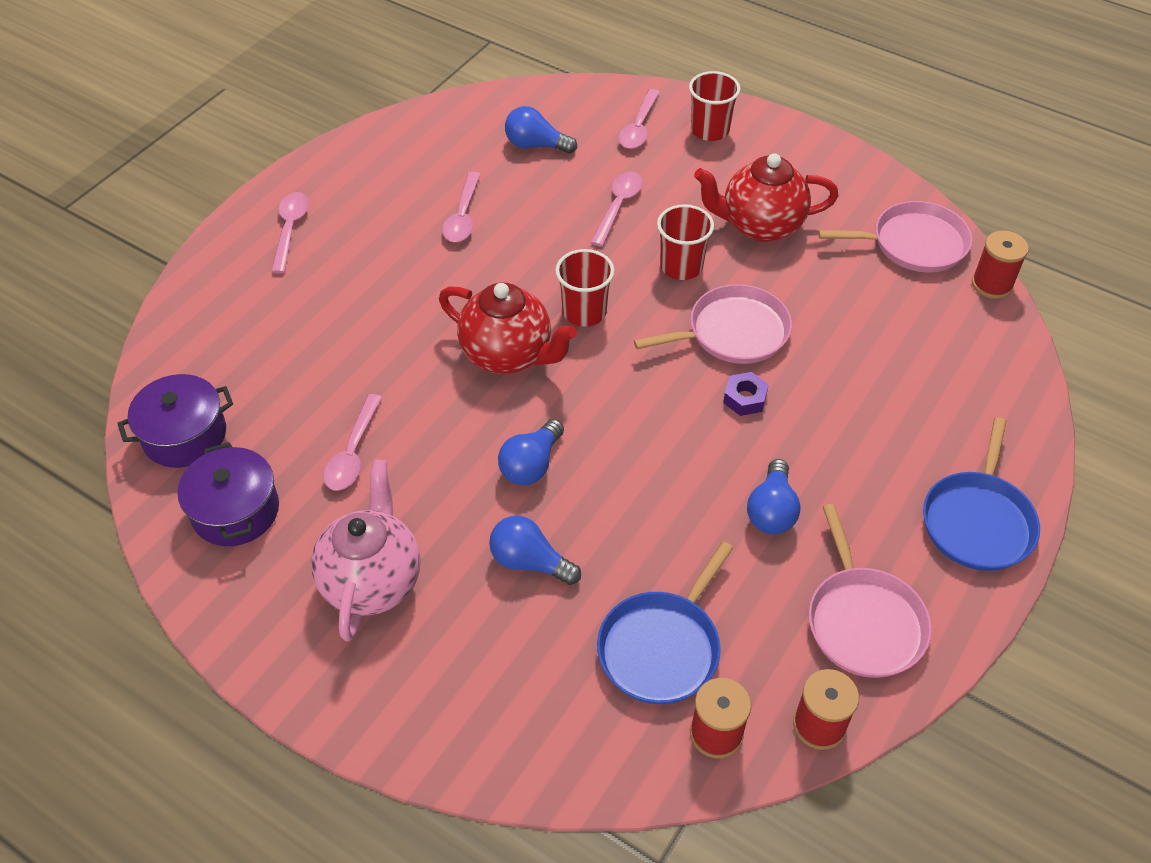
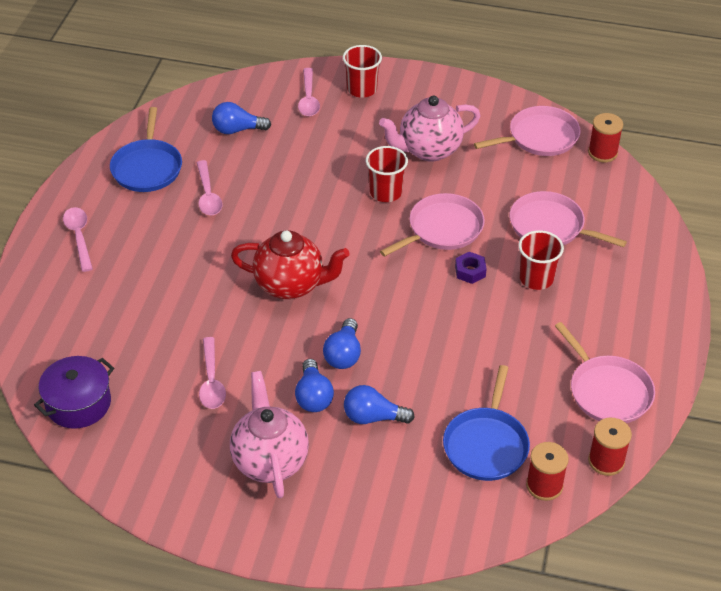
camera: 20 degrees left, 5 degrees down
(235, 511) = (146, 443): purple pot -> none
(584, 312) = (331, 241): red cup -> red cup (536, 278)
(618, 206) = (320, 161): pink spoon -> none
(760, 226) = (428, 150): red teapot -> pink teapot
(771, 510) = (520, 339): blue light bulb -> blue light bulb (313, 396)
(879, 366) = (550, 226): none -> pink pan
(978, 521) = (654, 309): blue pan -> blue pan (147, 167)

